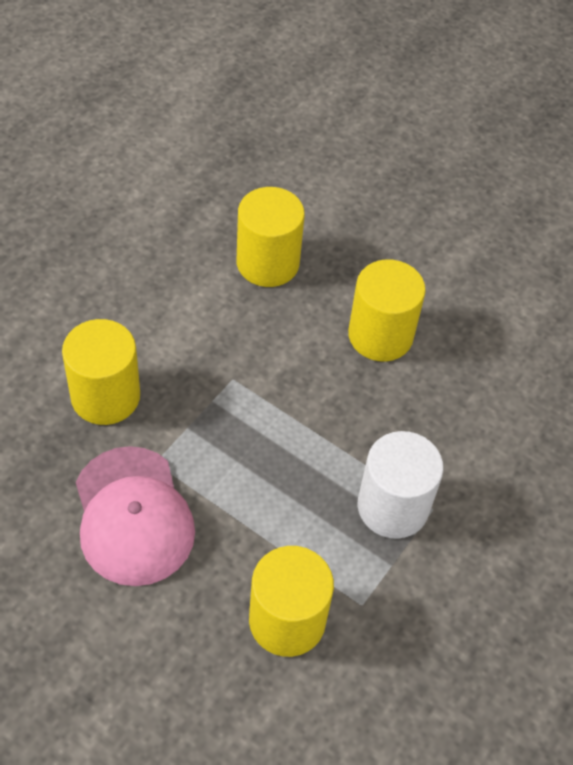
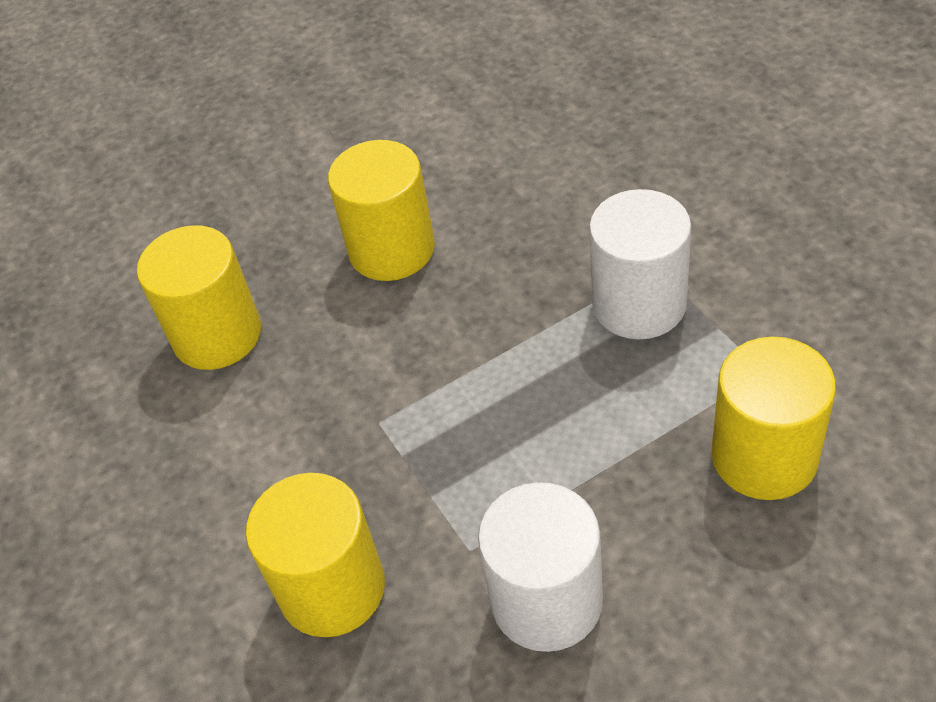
camera: 55 degrees left, 5 degrees down
(133, 516) = (546, 600): pink cap -> white cylinder

